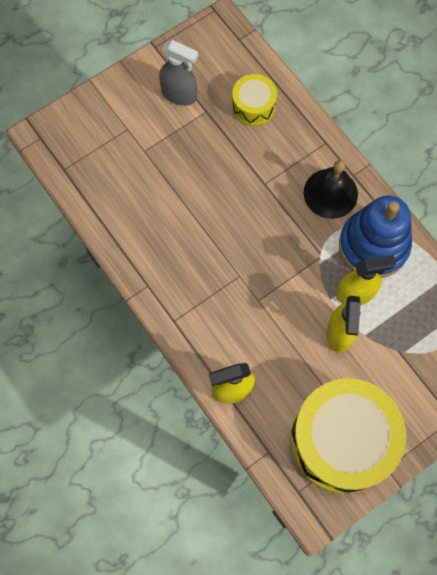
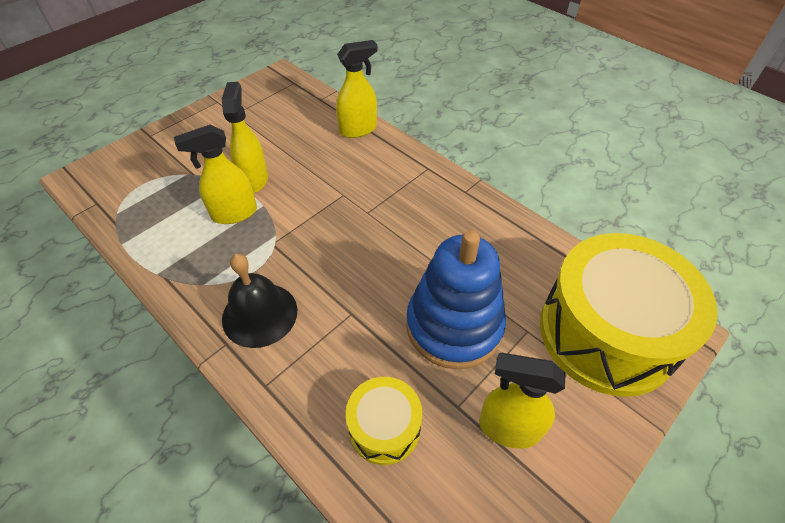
camera: 170 degrees right, 20 degrees down
(179, 95) = (508, 428): grey spray bottle -> yellow spray bottle
(341, 440) = (256, 112): yellow drum -> yellow drum (606, 333)
(373, 246) = (207, 262): blue stacking toy -> blue stacking toy (454, 326)

